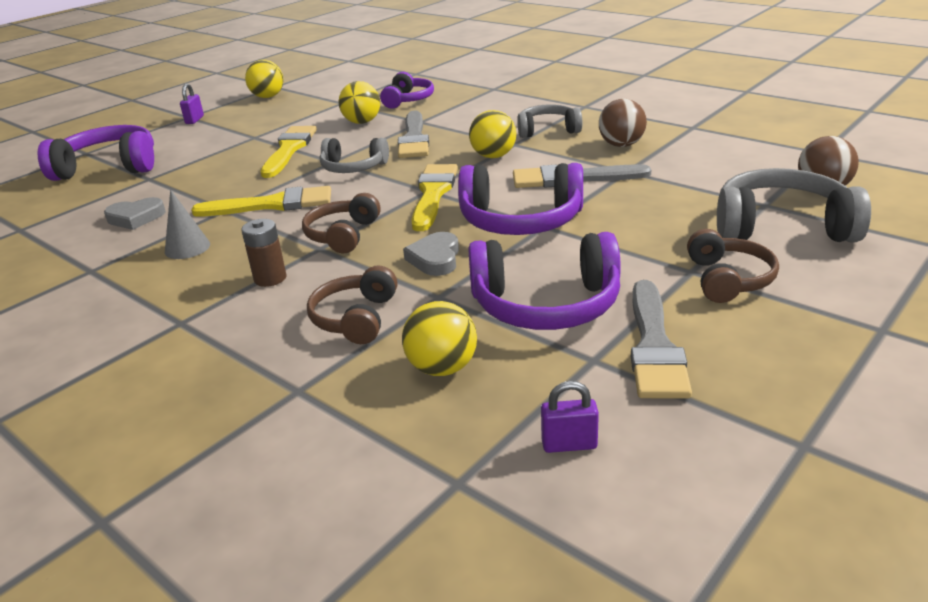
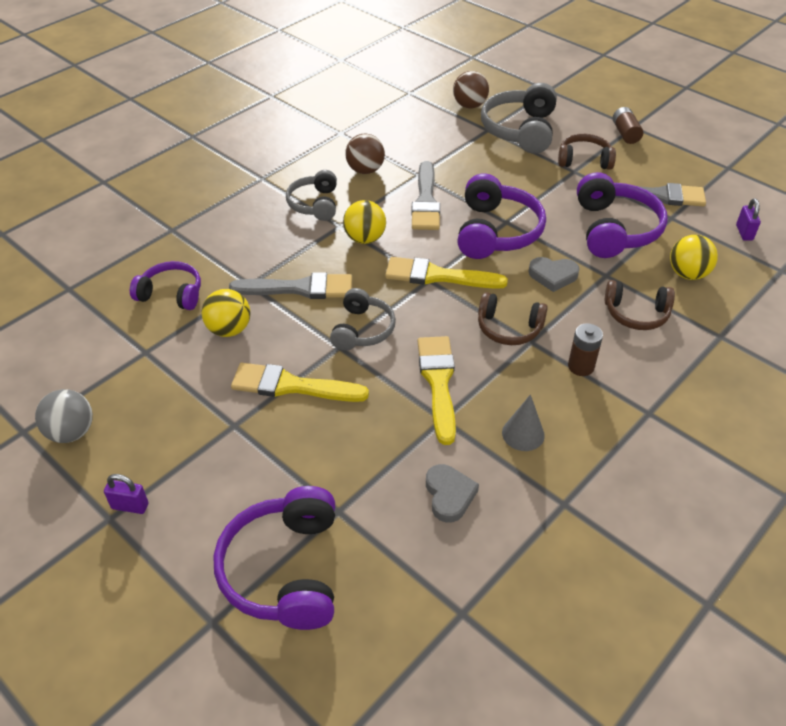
camera: 90 degrees left, 15 degrees up
(268, 97) = (71, 432): yellow ball -> grey ball
(848, 320) = (625, 133): none -> brown battery

